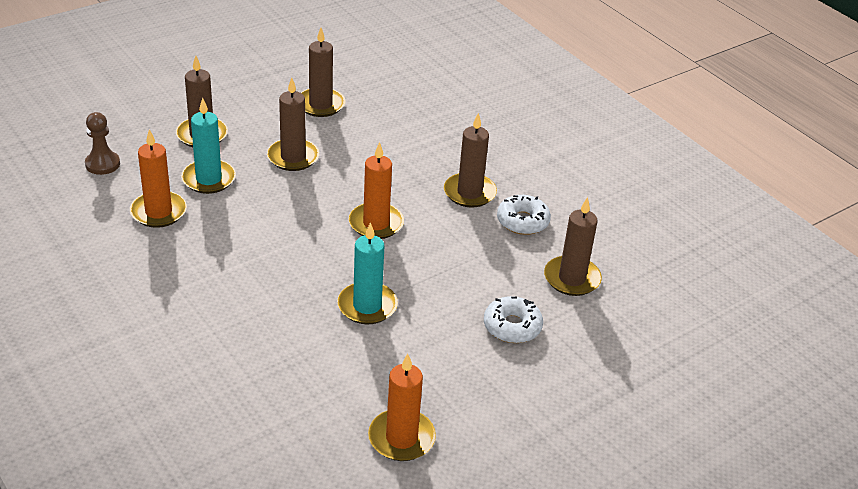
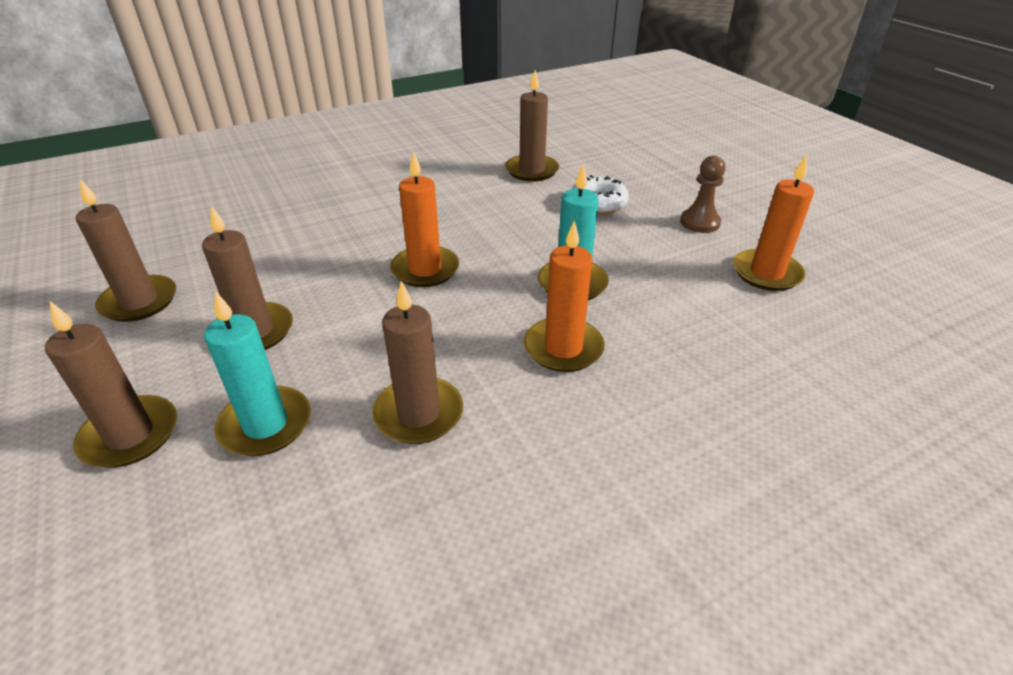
camera: 80 degrees left, 0 degrees up
(102, 164) = (133, 599): brown pawn -> brown pawn (699, 222)
(158, 212) = (333, 491): orange candle -> orange candle (563, 348)
(469, 193) = (388, 208): brown candle -> brown candle (418, 414)
(522, 221) = (444, 185): white donut -> none

